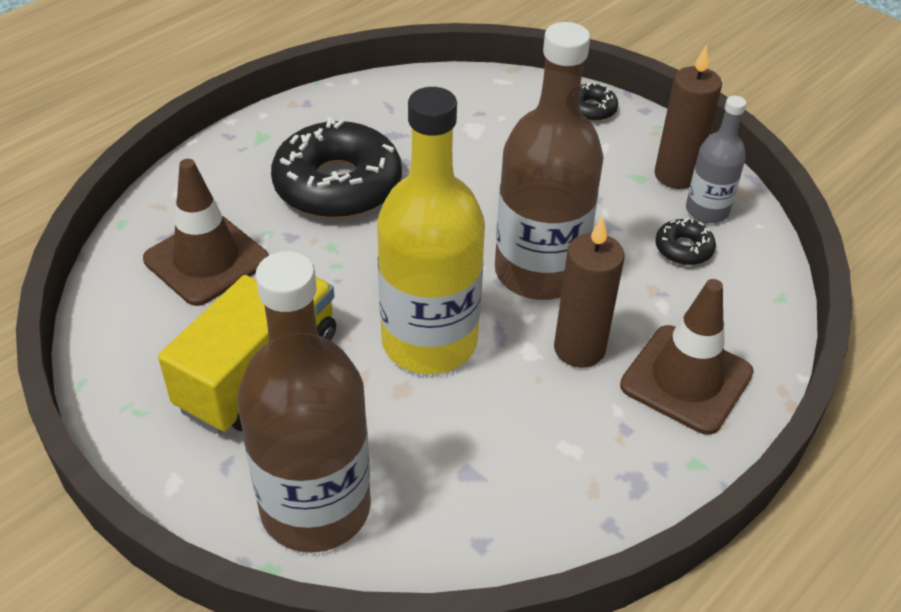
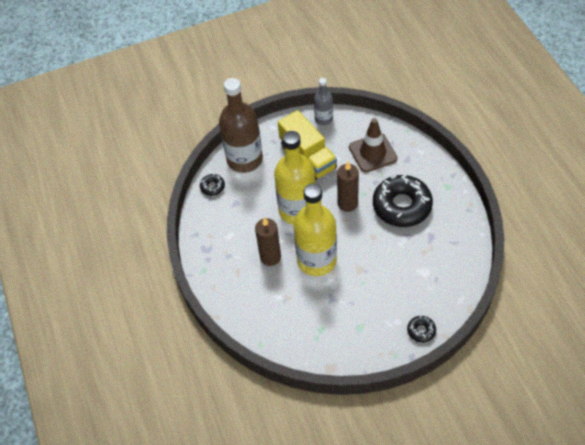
camera: 120 degrees right, 10 degrees up
(539, 272) = (316, 260): brown bottle -> yellow bottle
(676, 175) = (354, 344): brown candle -> brown candle (347, 203)
(683, 249) = (305, 321): black donut -> black donut (212, 187)
(686, 379) = (238, 286): brown traffic cone -> none
(707, 210) = (325, 345): grey bottle -> grey bottle (323, 119)

